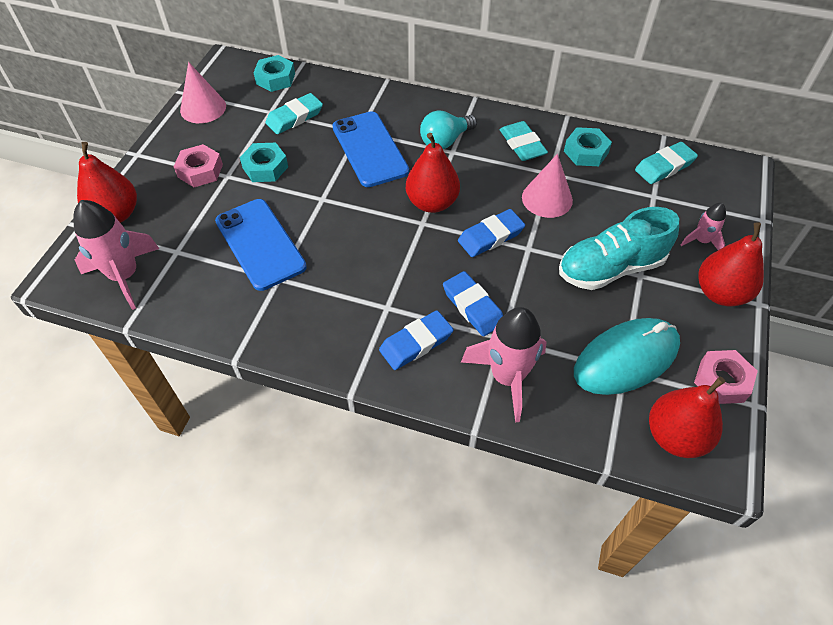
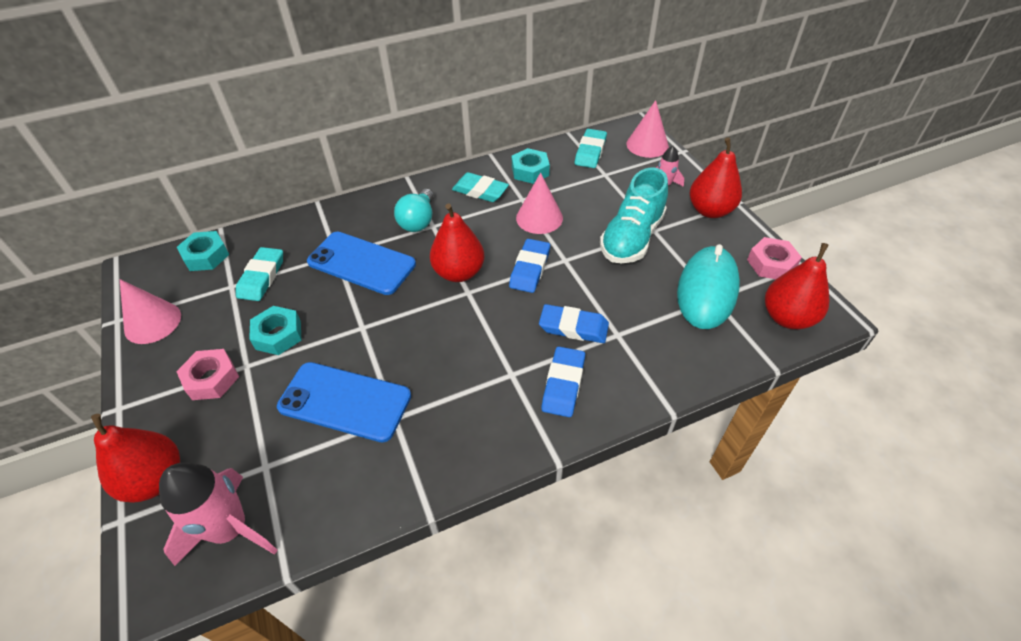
camera: 40 degrees left, 5 degrees down
(507, 377) = (652, 359): pink rocket -> none
(732, 192) = (647, 145): none -> pink cone

